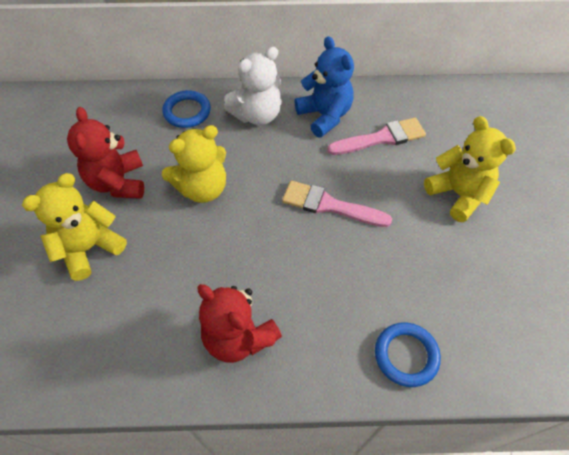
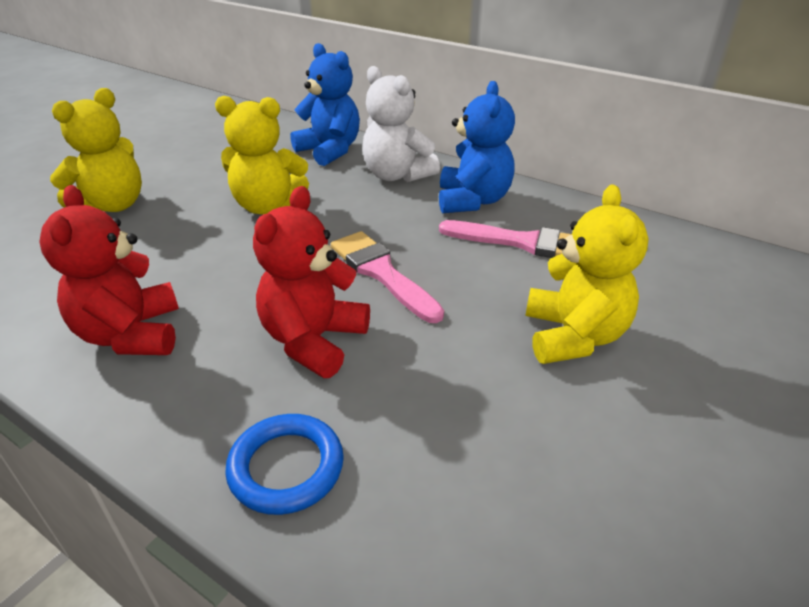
camera: 35 degrees right, 20 degrees down
(89, 248) = (112, 205): yellow teddy bear -> yellow teddy bear turned 135 degrees clockwise
(118, 182) = (201, 174): red teddy bear -> red teddy bear (313, 341)
(187, 112) = (330, 151): blue ring -> blue teddy bear
(257, 115) = (397, 175): white teddy bear -> white teddy bear turned 45 degrees clockwise

